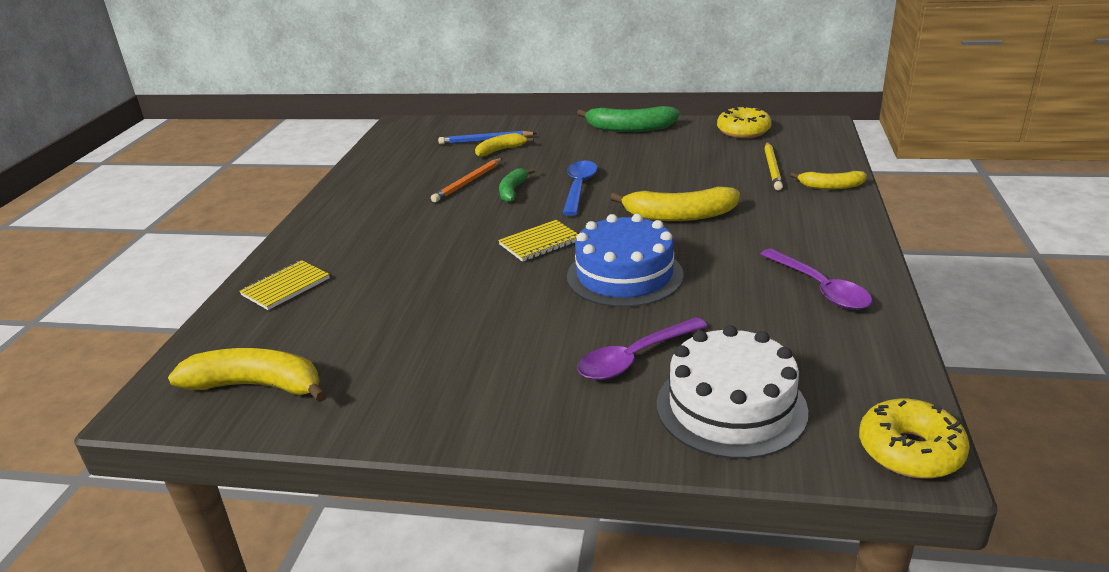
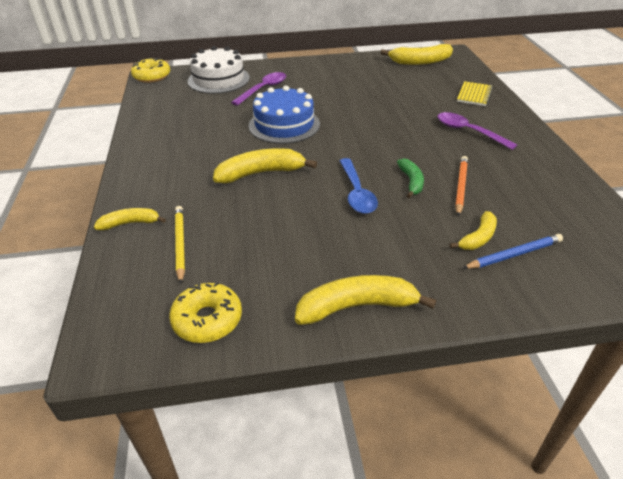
camera: 160 degrees right, 10 degrees up
(540, 243) = (351, 138): yellow notebook -> none
(630, 128) = (357, 306): green banana -> yellow banana
(819, 288) = (168, 131): purple spoon -> purple spoon (468, 132)

